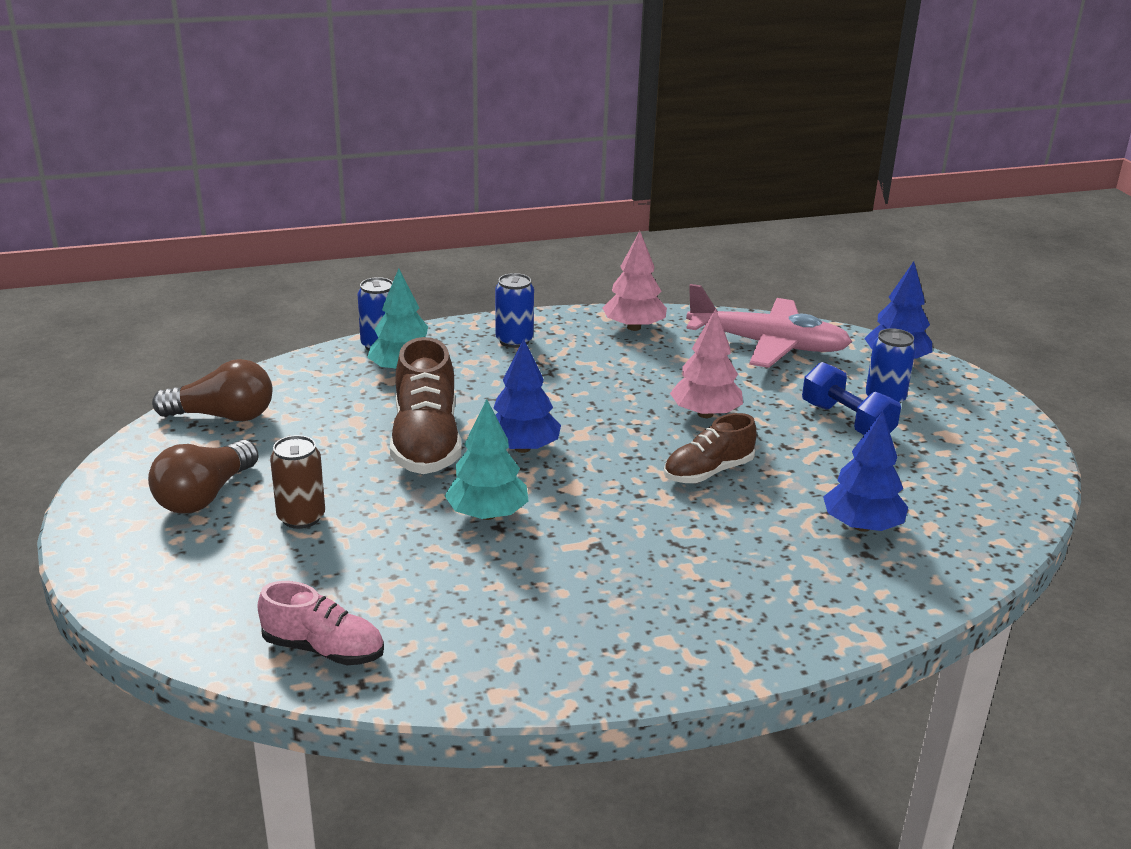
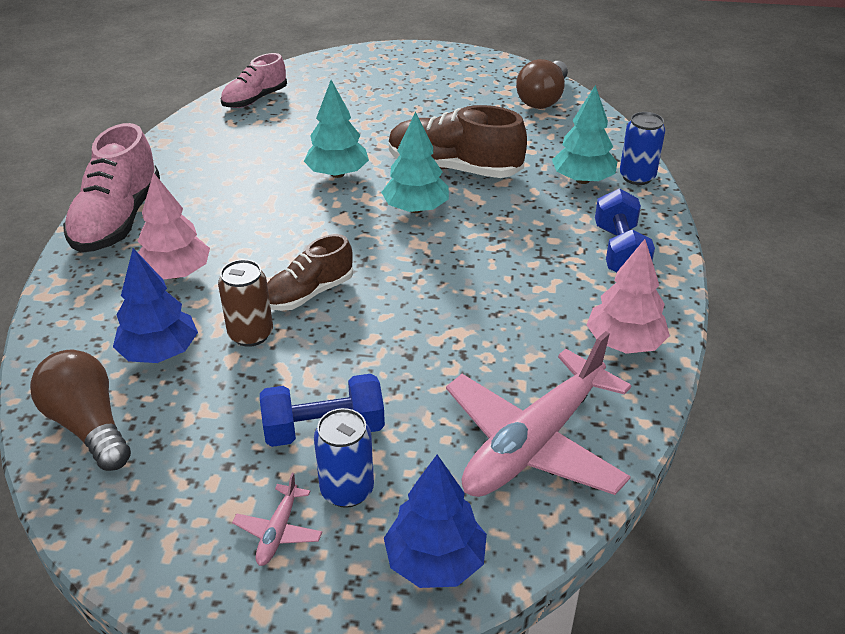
camera: 115 degrees right, 10 degrees up
(204, 496) = (440, 83): brown light bulb -> brown light bulb (88, 425)
(301, 517) = (390, 109): brown can -> brown can (251, 334)
(514, 340) = (620, 251): blue can -> blue dumbbell
(522, 448) = (416, 209): blue tree -> turquoise tree
(705, 414) = (406, 328): pink tree -> pink tree (176, 273)
(707, 648) = (117, 220): none -> pink shoe
(708, 472) = (309, 293): brown shoe -> brown shoe turned 120 degrees counterclockwise
(945, 415) = (278, 531): none -> pink plane

